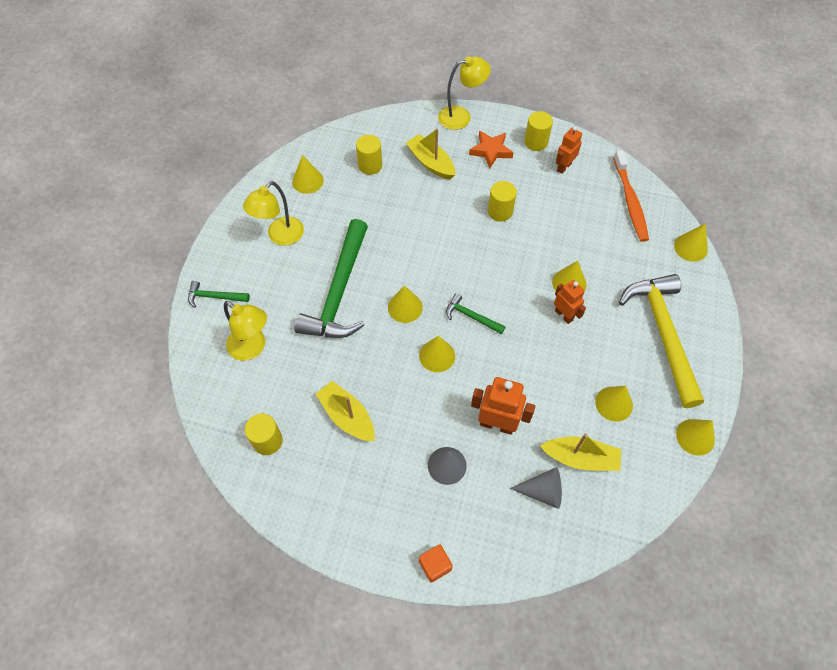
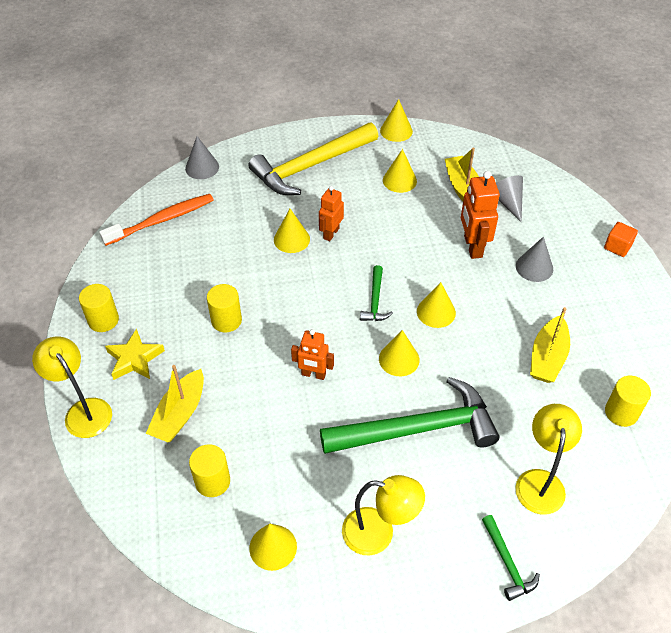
camera: 115 degrees left, 10 degrees down
(491, 151) = (134, 359): orange star -> yellow star
(564, 167) = (134, 284): orange robot -> orange robot (313, 374)
(690, 247) = (202, 167): yellow cone -> grey cone

